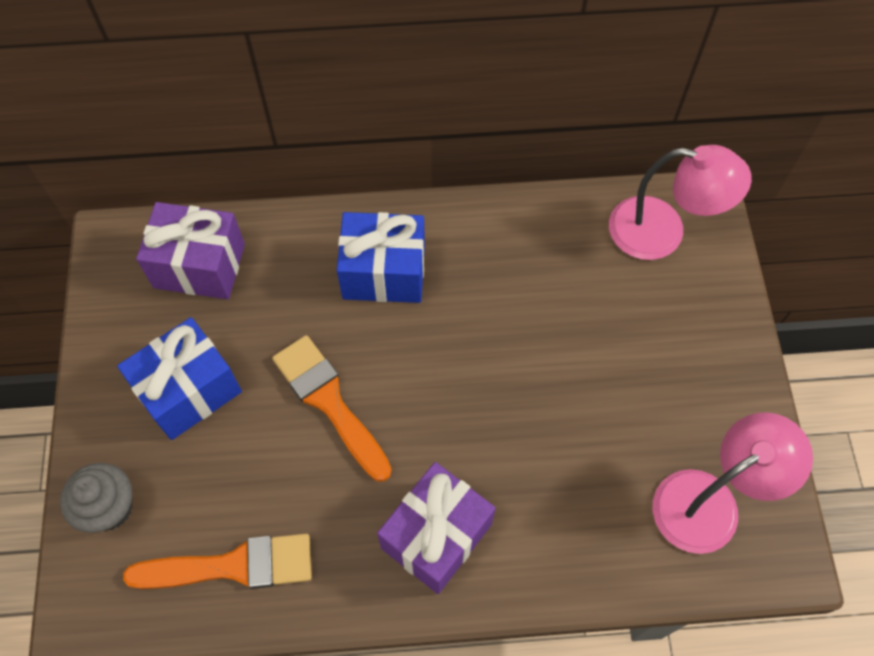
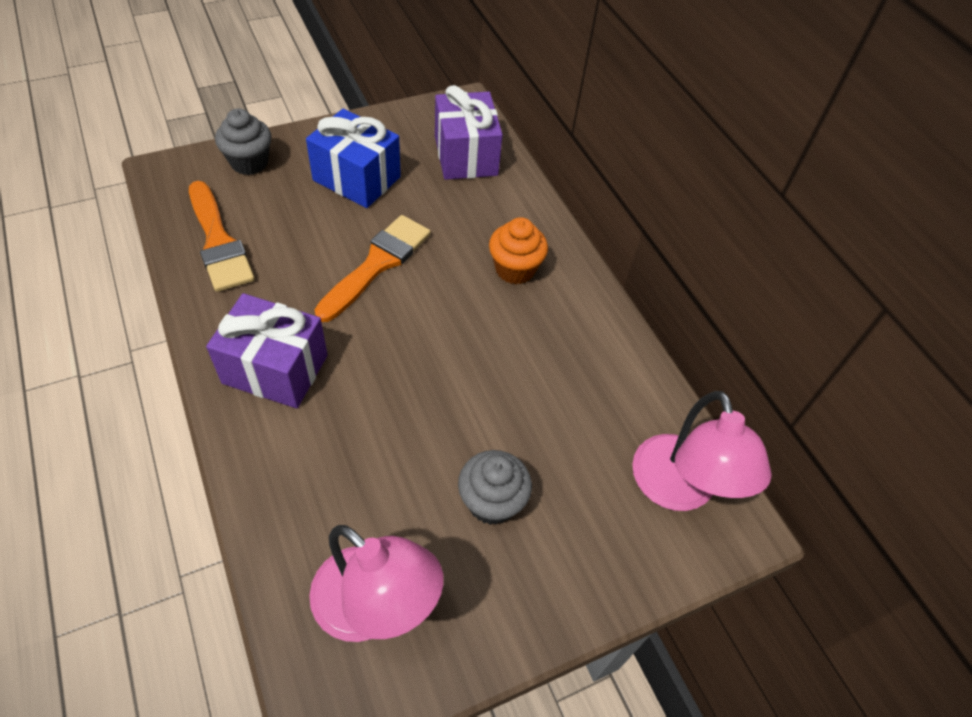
camera: 65 degrees right, 10 degrees down
(384, 272) = (515, 269): blue gift -> orange cupcake
(637, 379) = (492, 502): none -> grey cupcake

